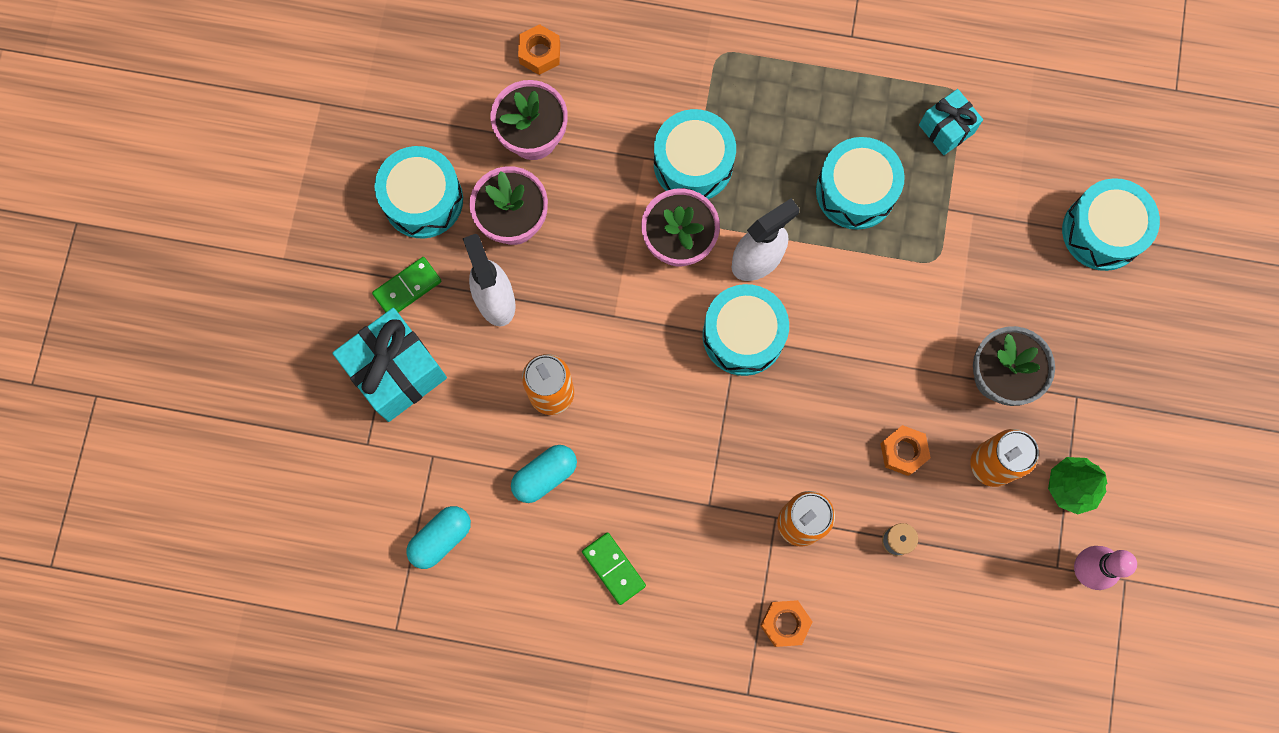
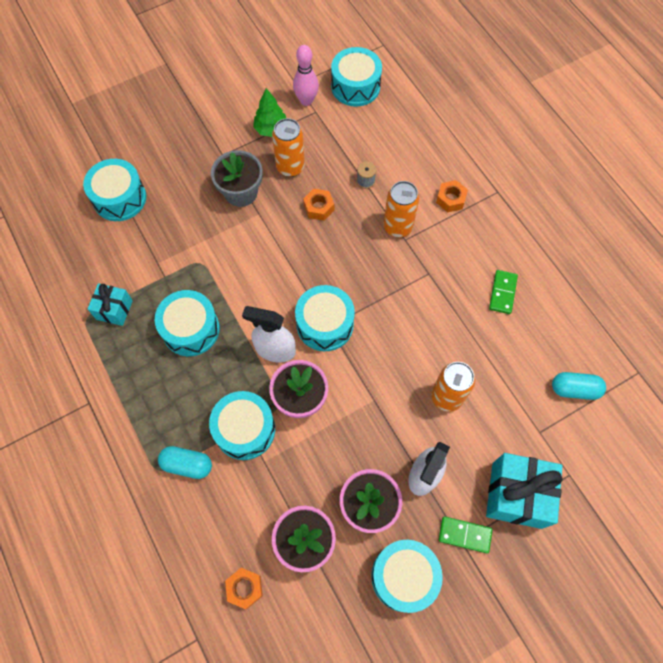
camera: 130 degrees left, 10 degrees down
(545, 476) = (492, 364): turquoise capsule -> turquoise capsule (187, 465)
(1059, 656) = (355, 86): none -> turquoise drum

